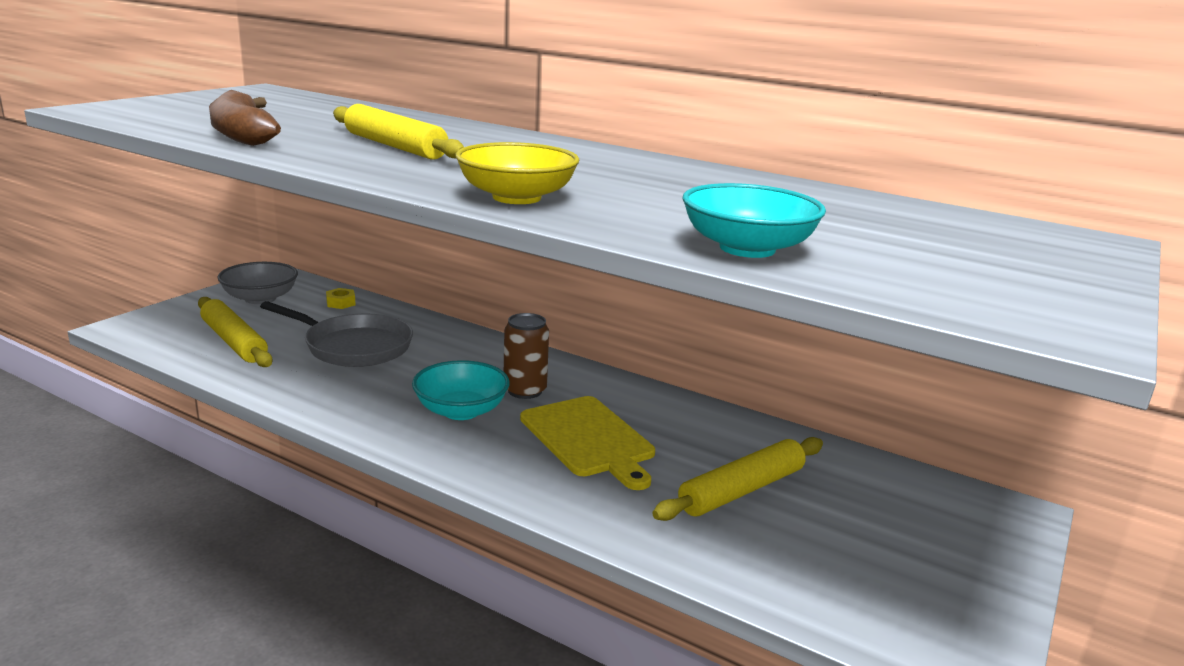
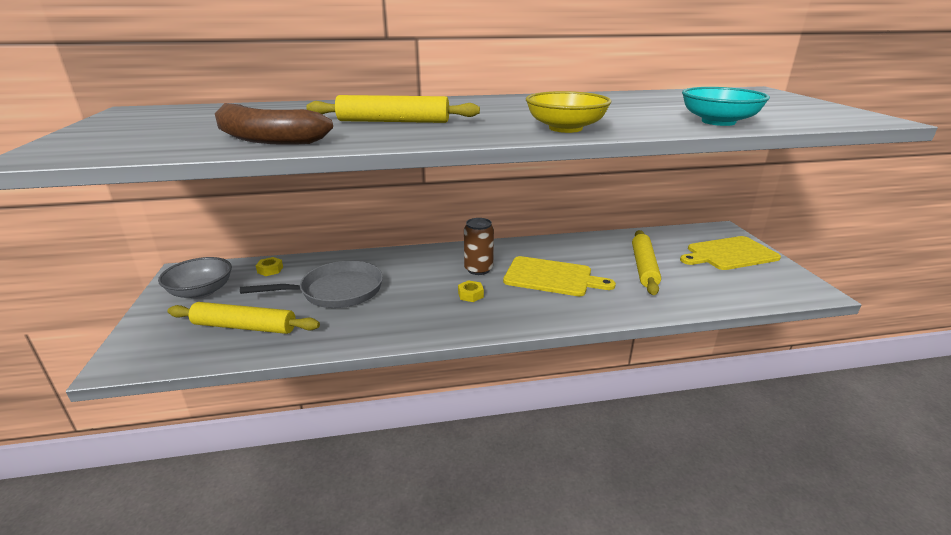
camera: 40 degrees left, 5 degrees up
(461, 411) = (470, 295): turquoise bowl -> yellow nut
(937, 546) = (729, 254): none -> yellow cutting board

